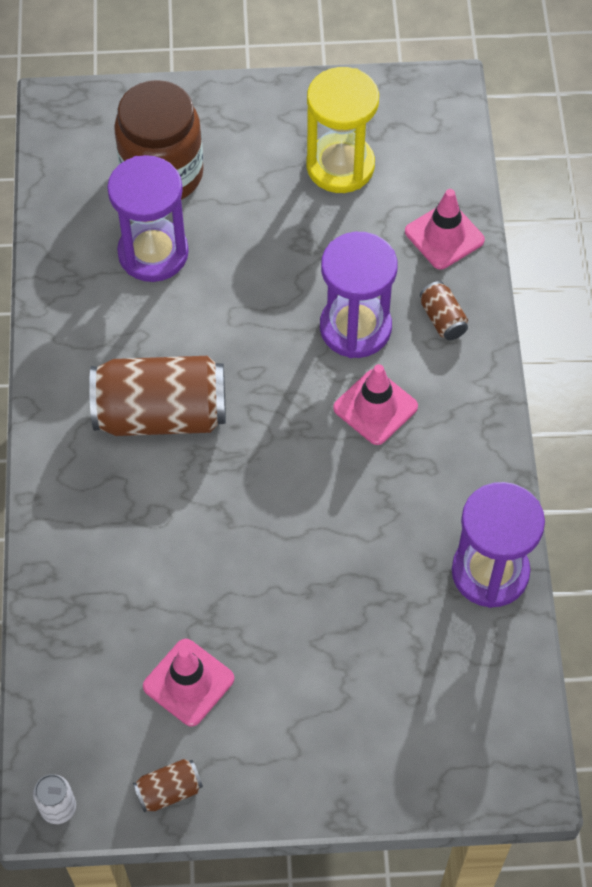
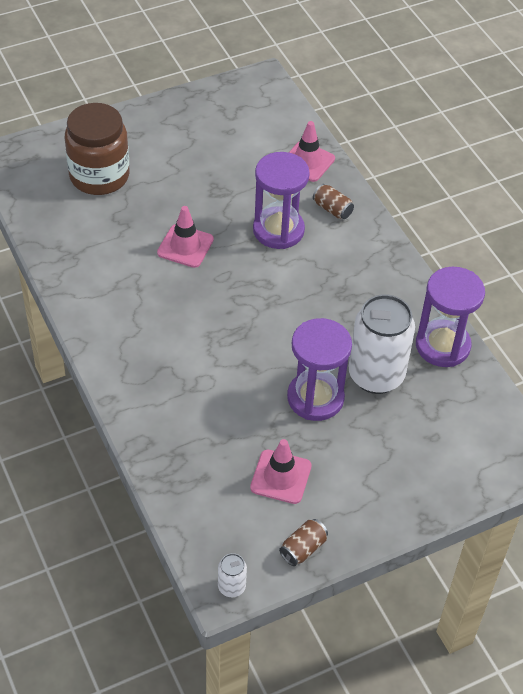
camera: 25 degrees left, 10 degrees down
(153, 253) = (118, 225): purple hourglass -> purple hourglass (315, 398)
(161, 414) = (174, 319): brown can -> none
(340, 166) = (218, 140): yellow hourglass -> none
(375, 407) = (316, 273): pink traffic cone -> pink traffic cone (185, 246)
(379, 584) = (376, 375): none -> white can

